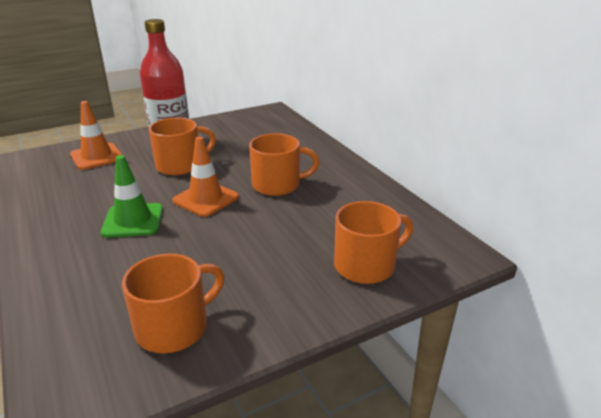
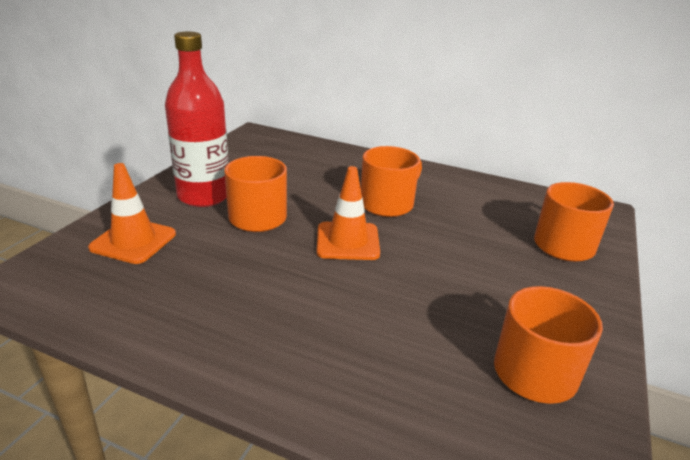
camera: 40 degrees left, 0 degrees up
(133, 220) = (314, 293): green traffic cone -> none

